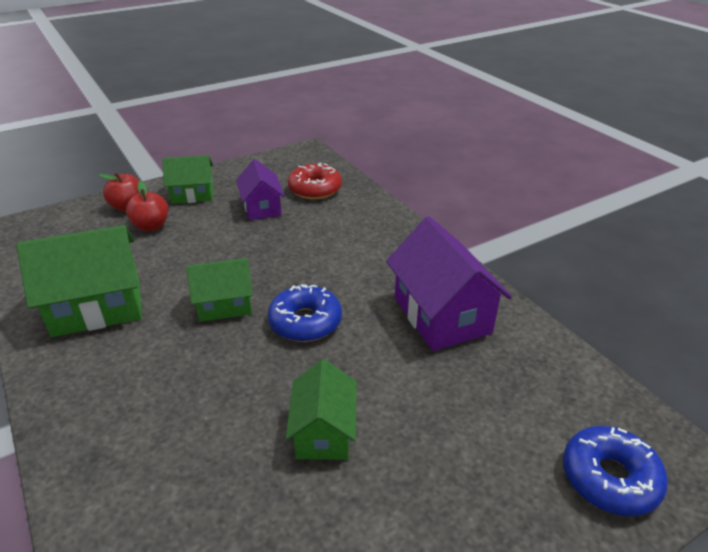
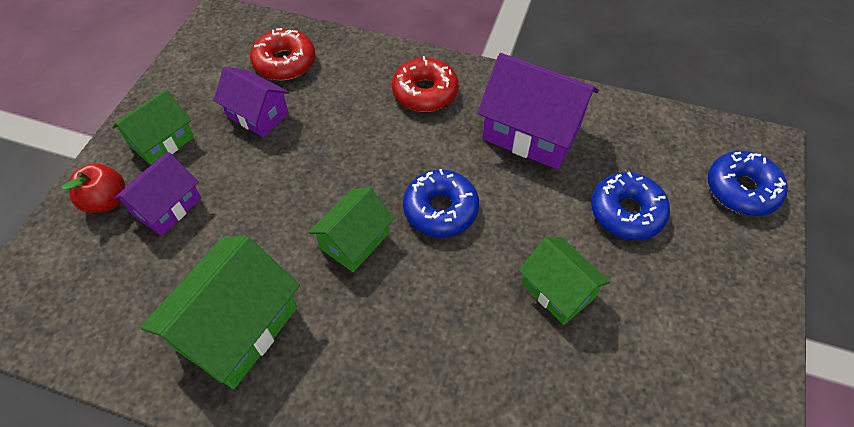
camera: 40 degrees left, 20 degrees up
(151, 226) = (167, 207): red apple -> purple house
(388, 248) = (425, 92): none -> red donut
(458, 418) = (626, 212): none -> blue donut

